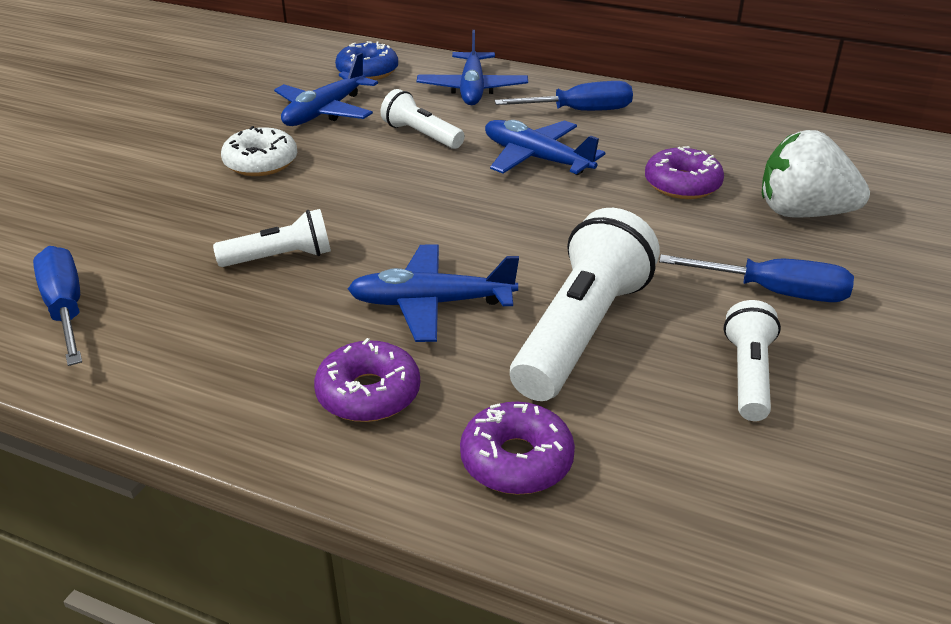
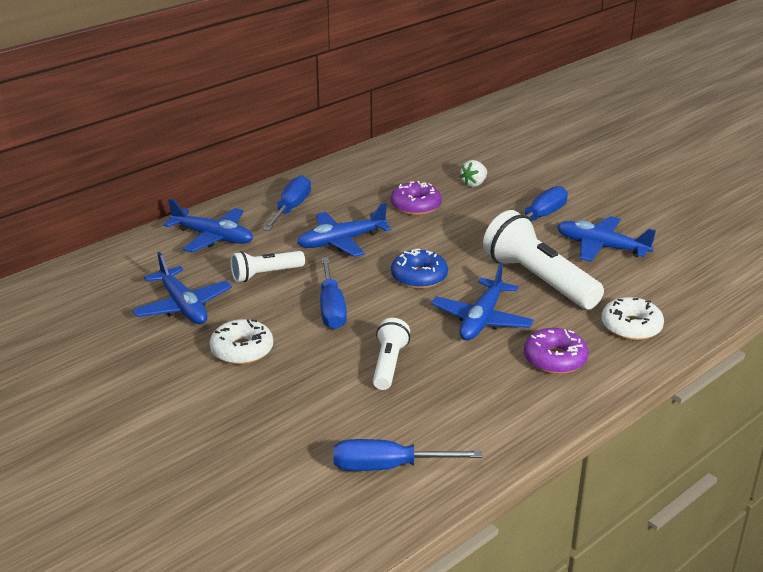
camera: 65 degrees left, 5 degrees down
(367, 71) = (129, 272): blue donut -> blue donut (419, 277)
(380, 190) = (331, 308): none -> blue screwdriver
(516, 460) = (631, 327): purple donut -> white donut
(748, 375) = (601, 247): white flashlight -> blue plane
(802, 213) = (474, 184): white strawberry -> white strawberry, size x0.51

